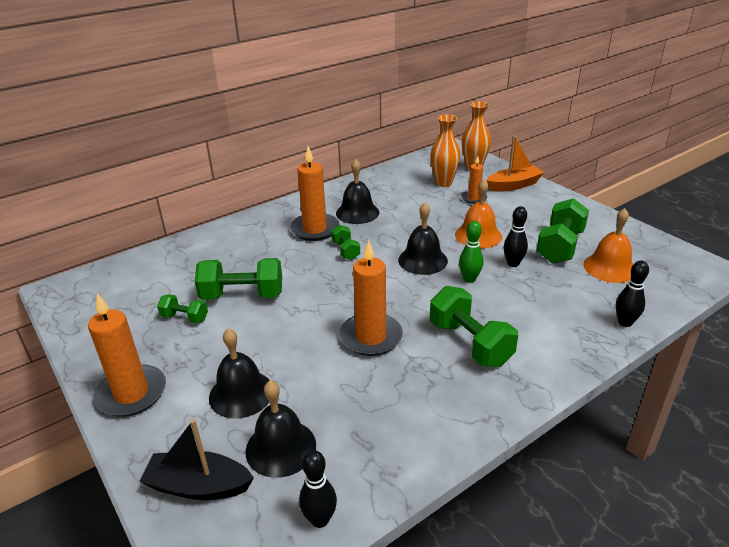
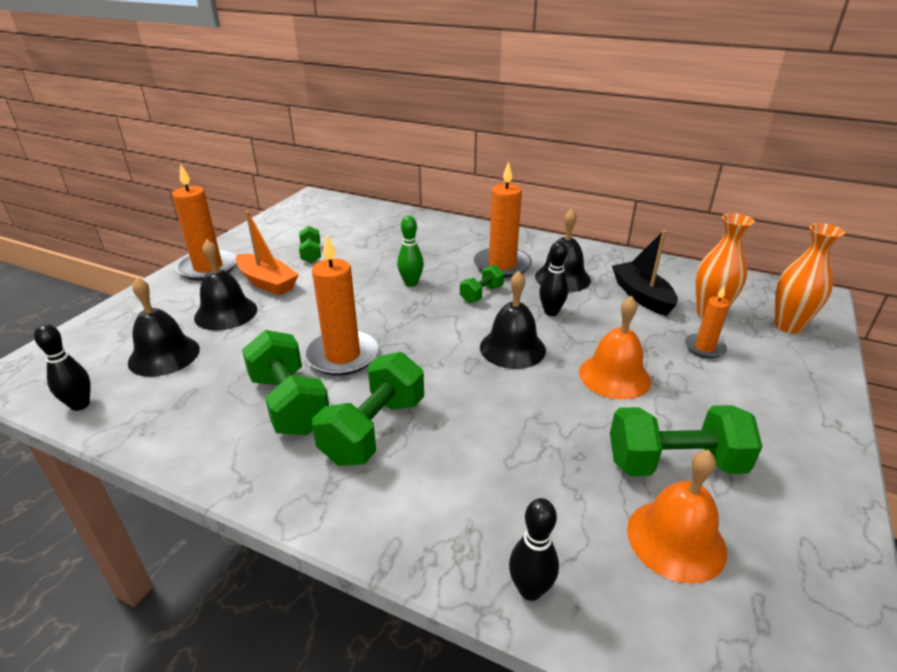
camera: 60 degrees right, 0 degrees up
(198, 486) = (113, 332): black boat -> black boat (642, 296)
(242, 295) = (360, 267): green dumbbell -> green dumbbell (289, 403)
(469, 279) = (505, 395): green bowling pin -> green bowling pin (411, 283)
(513, 185) = (793, 374): orange boat -> orange boat (267, 282)
(513, 263) = (578, 424): black bowling pin -> black bowling pin (551, 312)

